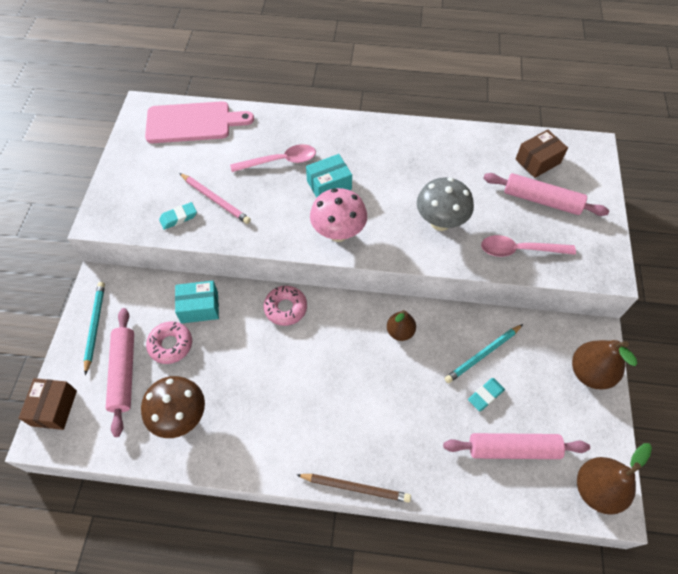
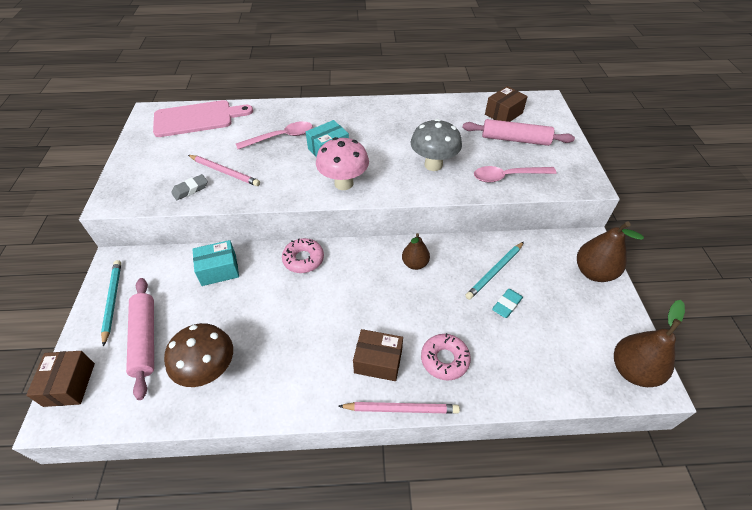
camera: 10 degrees left, 10 degrees down
(171, 345) = (193, 306): pink donut -> pink donut (444, 359)
(178, 218) = (190, 189): turquoise eraser -> grey eraser
(342, 435) = (378, 361): none -> brown box
(355, 487) = (401, 409): brown pencil -> pink pencil
(513, 449) = (545, 347): pink rolling pin -> none

